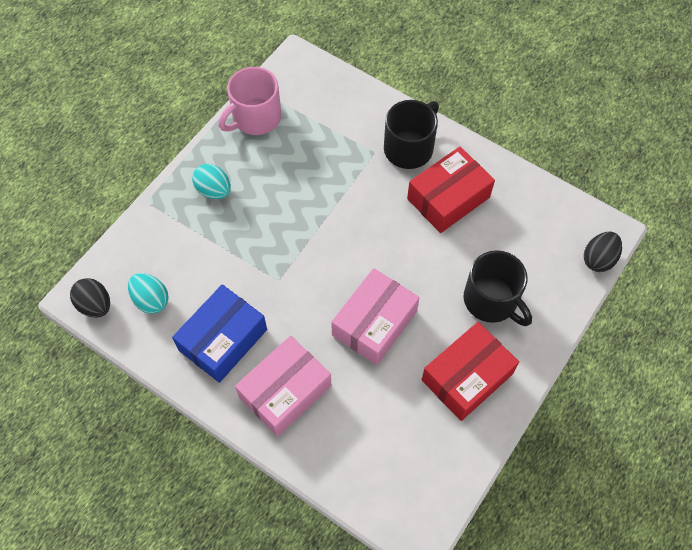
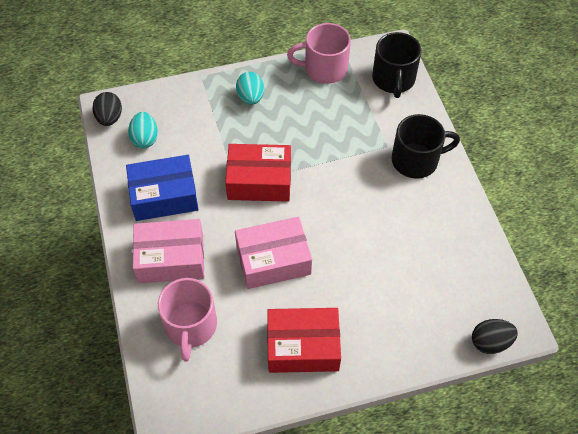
camera: 40 degrees right, 5 degrees down
(360, 436) = (190, 326): none -> pink mug
(448, 198) = (411, 214): red box -> red box (259, 181)
(491, 300) = (374, 308): black mug -> black mug (393, 79)

